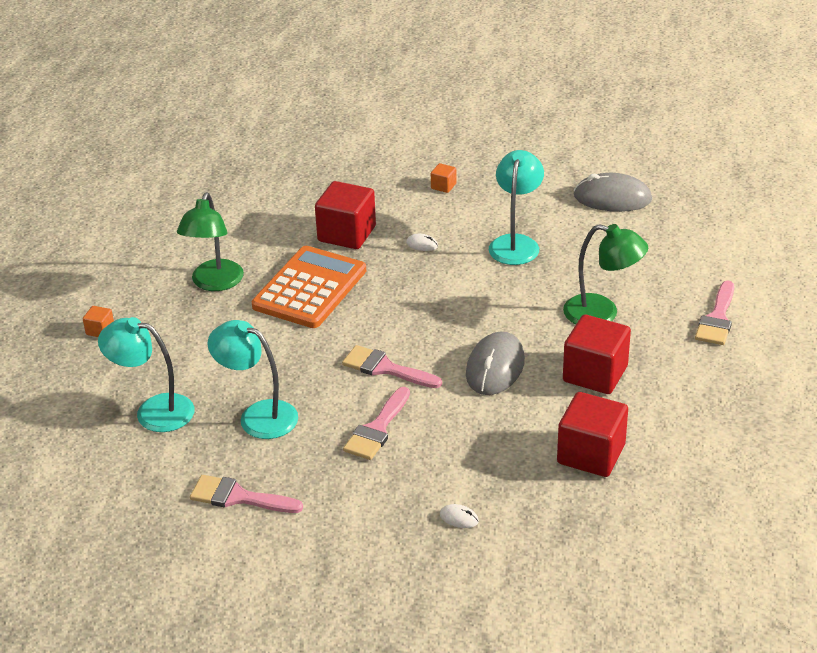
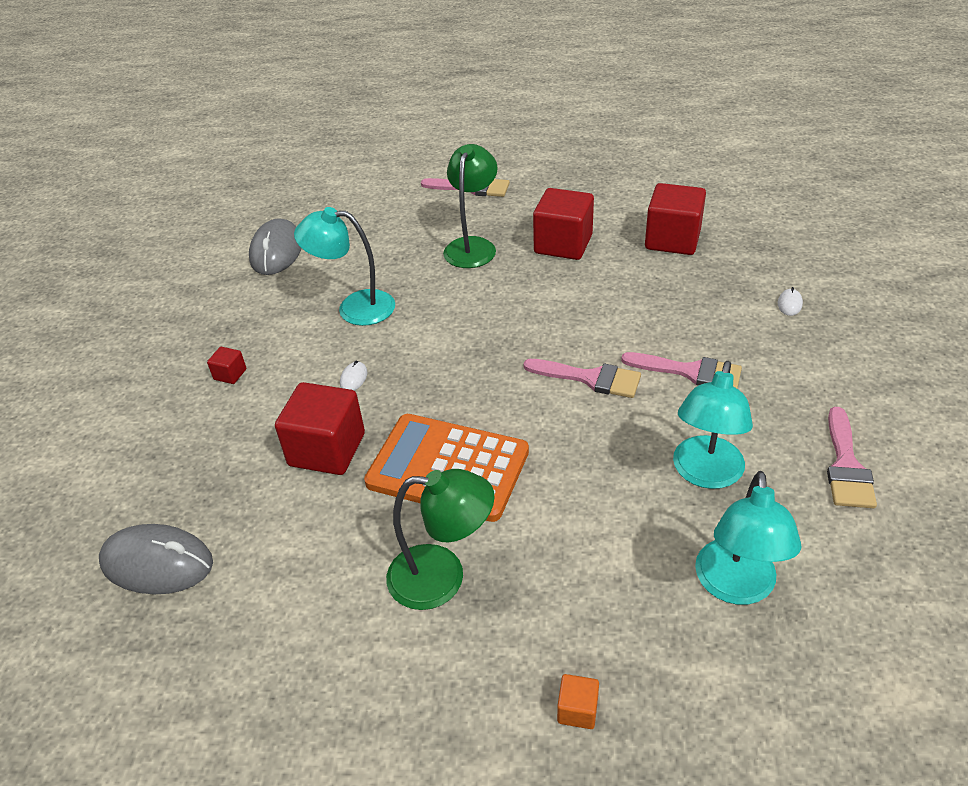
camera: 95 degrees left, 5 degrees up
(386, 368) = (589, 378): pink brush -> pink brush turned 90 degrees counterclockwise
(443, 186) = (230, 374): orange cube -> red cube
(495, 367) = (568, 302): grey mouse -> grey mouse (157, 563)

